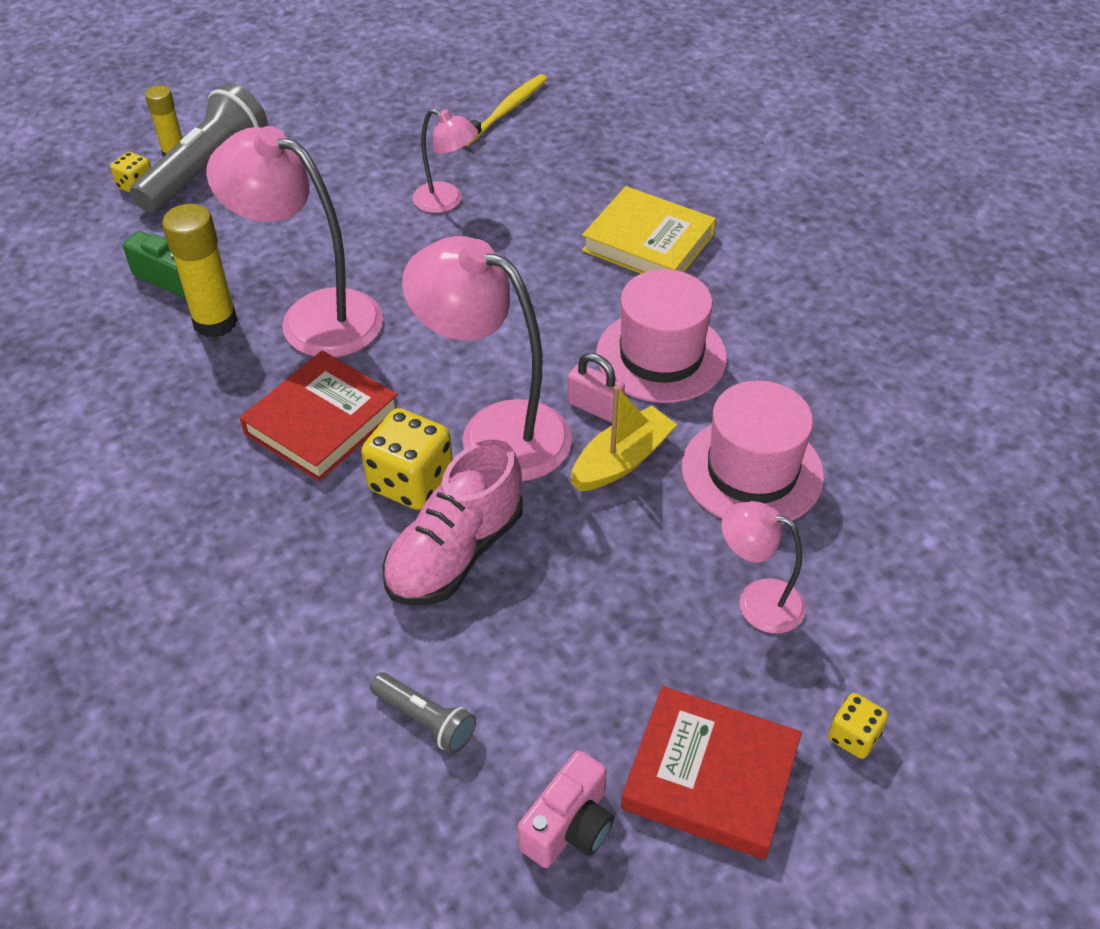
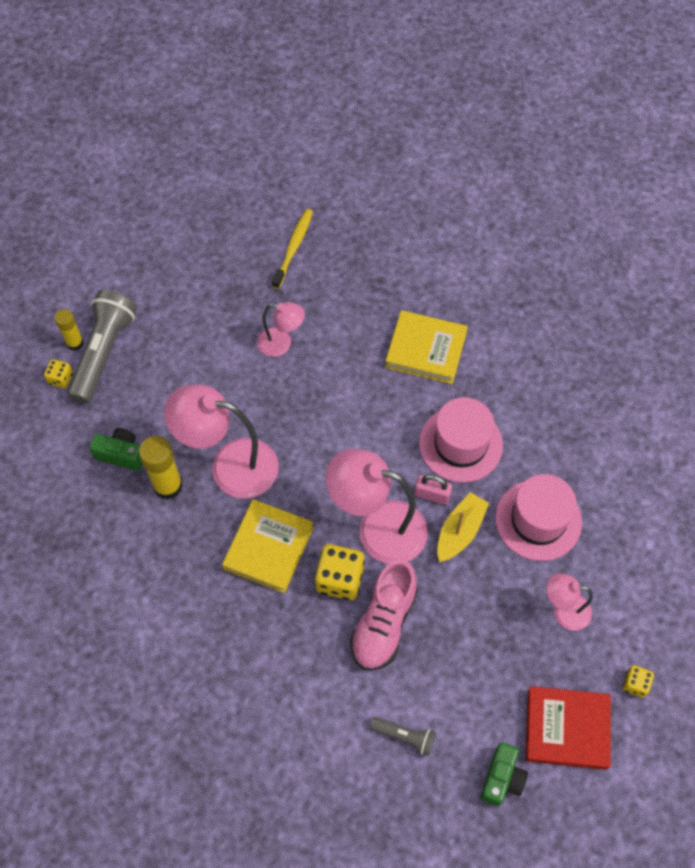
camera: 15 degrees left, 15 degrees up
(322, 421) = (268, 548): red book -> yellow book
(569, 826) = (502, 778): pink camera -> green camera

